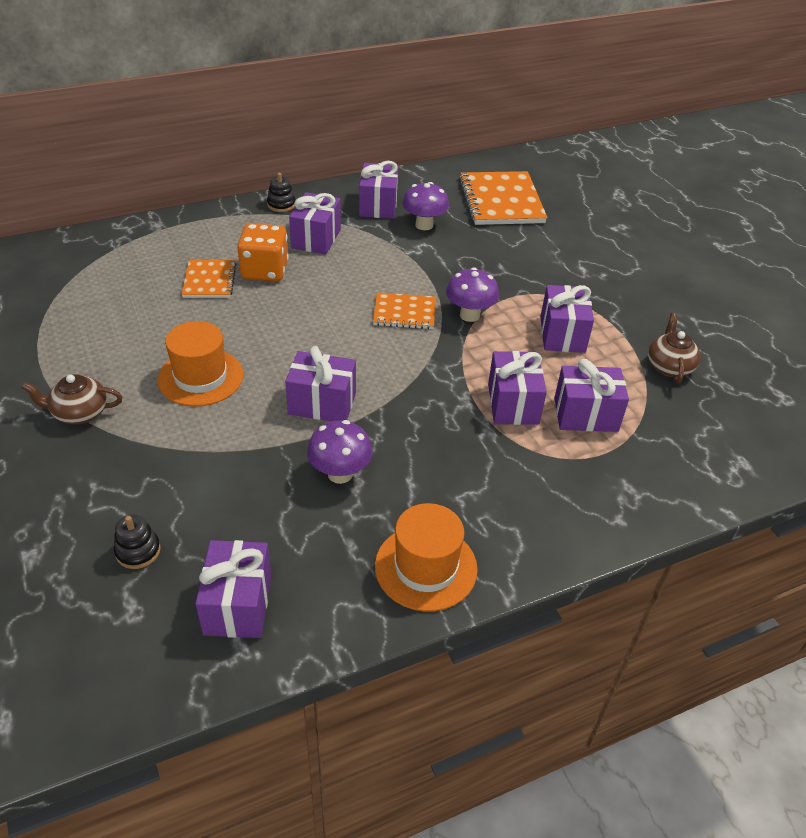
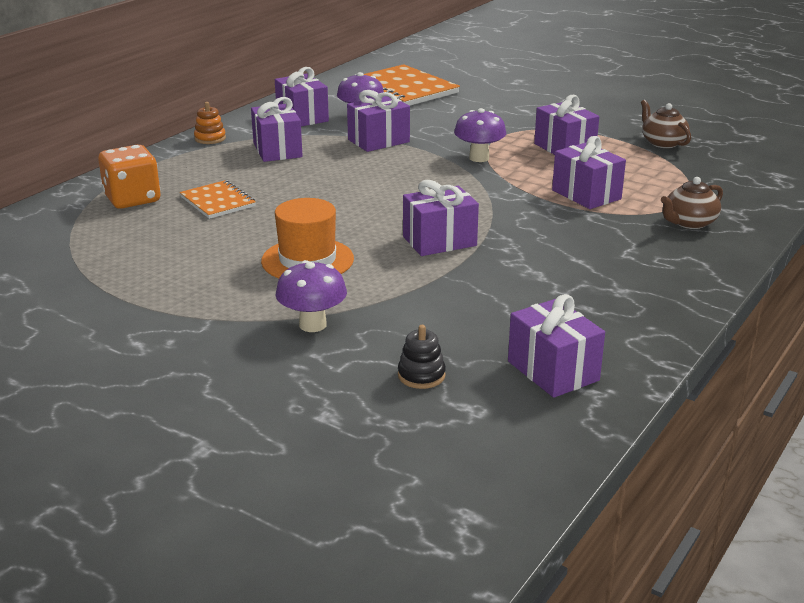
camera: 30 degrees left, 15 degrees down
(79, 413) = (226, 318): brown teapot -> brown teapot (689, 223)
(265, 271) = (261, 181): orange dice -> orange dice (132, 199)
(281, 205) = (210, 138): black stacking toy -> orange stacking toy
(340, 474) = (517, 274): purple mushroom -> purple mushroom (312, 325)
(404, 313) = (425, 171): orange notebook -> none
(426, 567) = (658, 298): orange hat -> none
(585, 415) = (645, 184): purple gift -> purple gift (378, 141)

